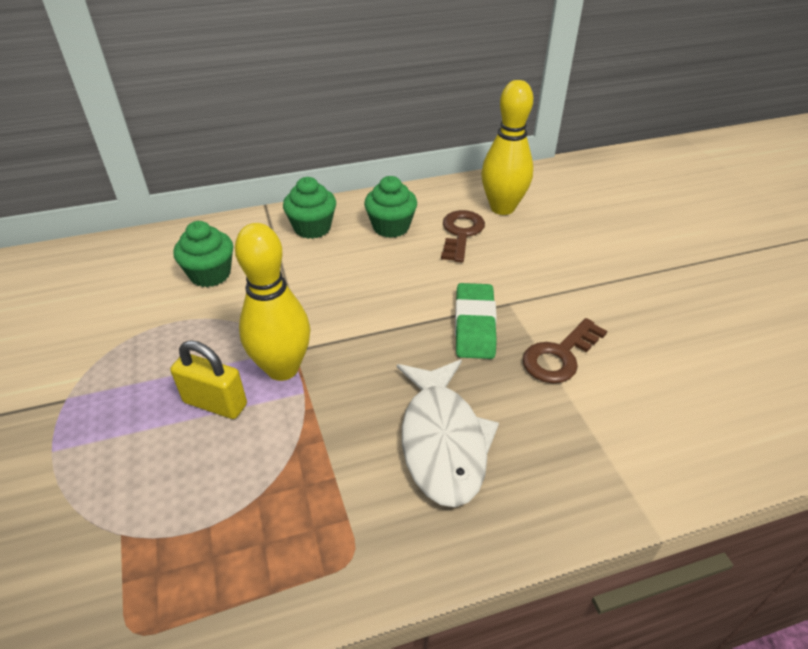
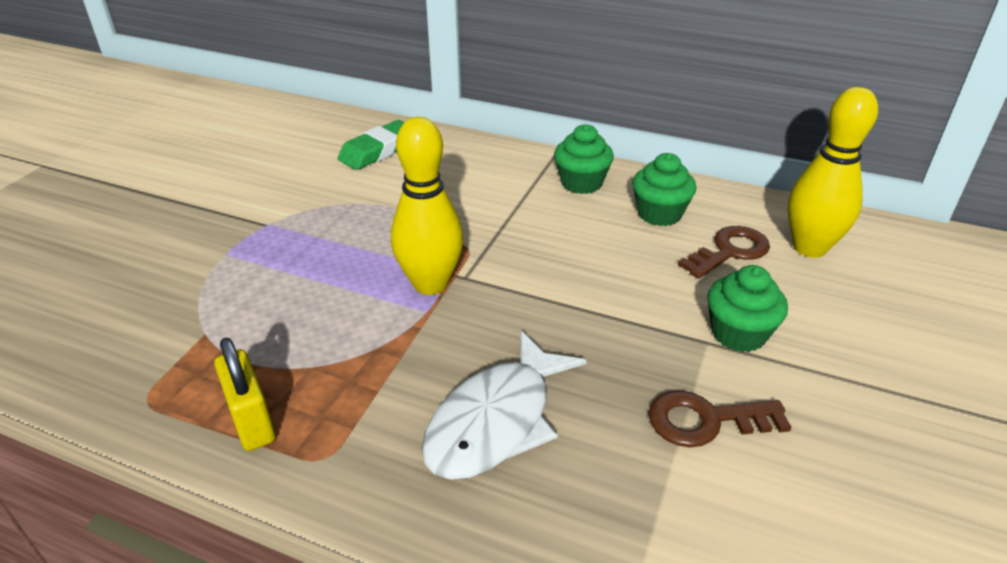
camera: 40 degrees right, 5 degrees down
(210, 274) = (455, 183): green cupcake -> green cupcake (738, 334)
(215, 403) = (354, 282): yellow padlock -> yellow padlock (252, 421)
(474, 325) = (643, 342): green eraser -> green eraser (378, 151)

